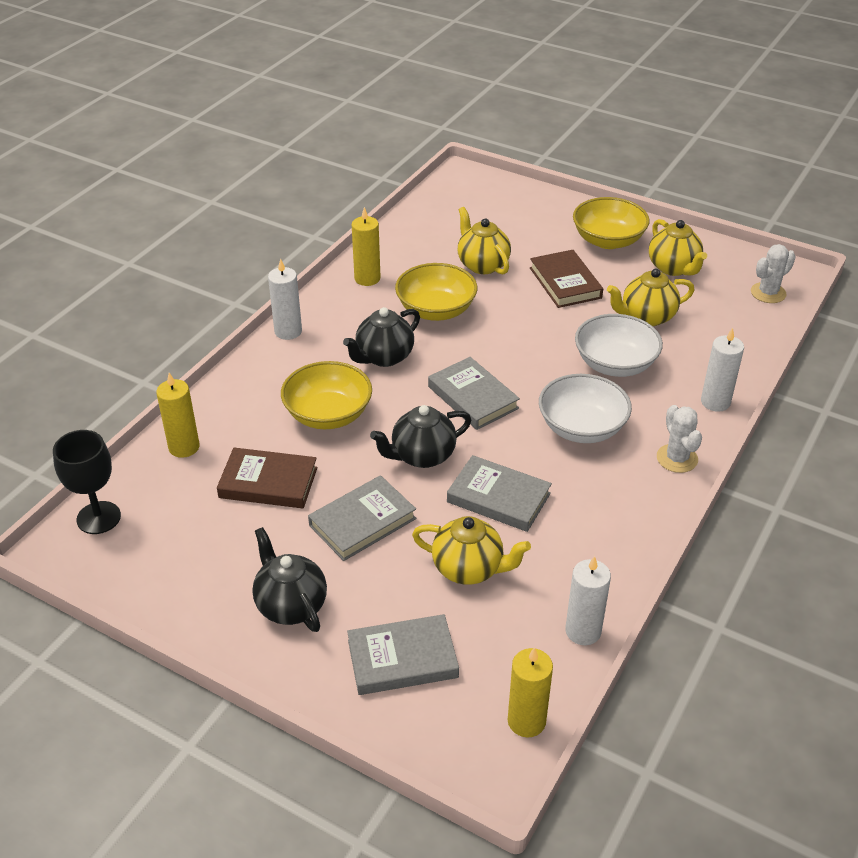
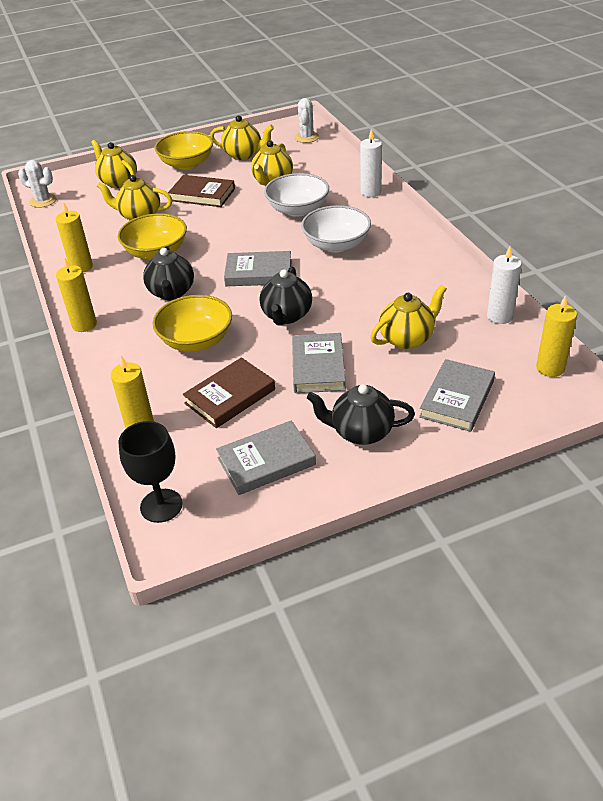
camera: 50 degrees left, 0 degrees up
(288, 331) = (84, 324): white candle -> yellow candle
(498, 498) = (359, 301): grey book -> grey book (266, 461)
(524, 217) = (118, 182): none -> yellow teapot
(677, 458) = (400, 224): white cactus -> white cactus (43, 201)

